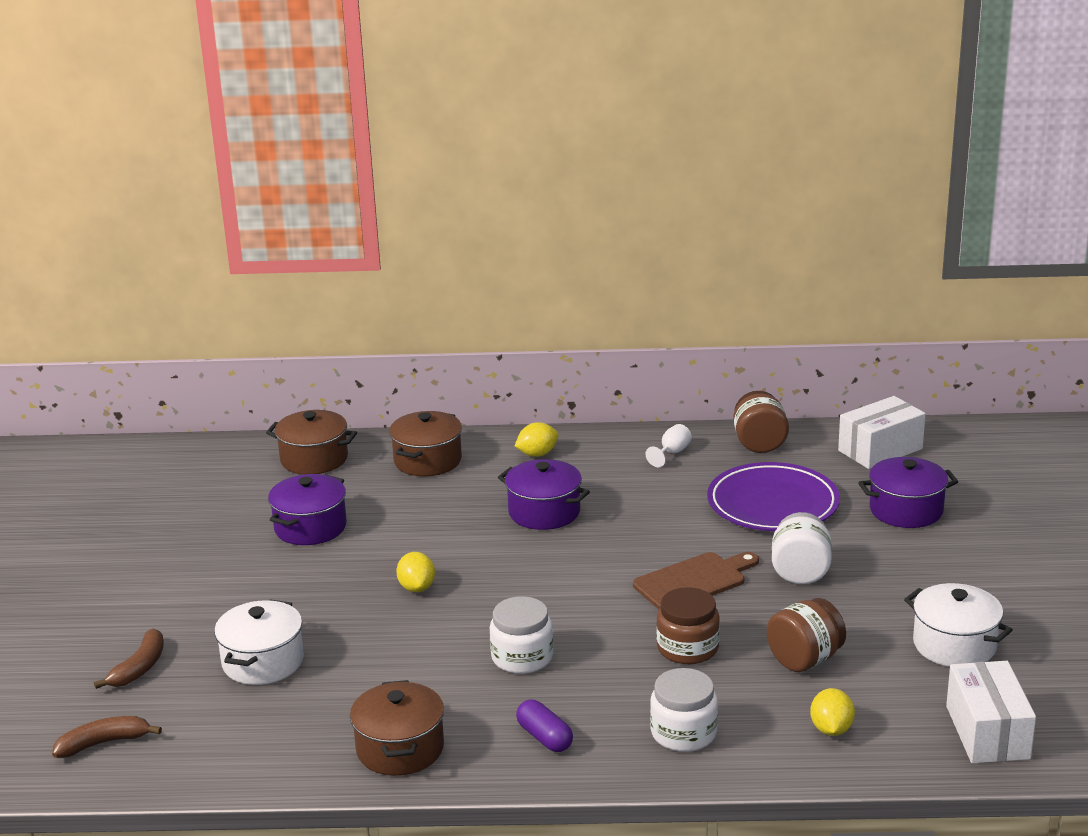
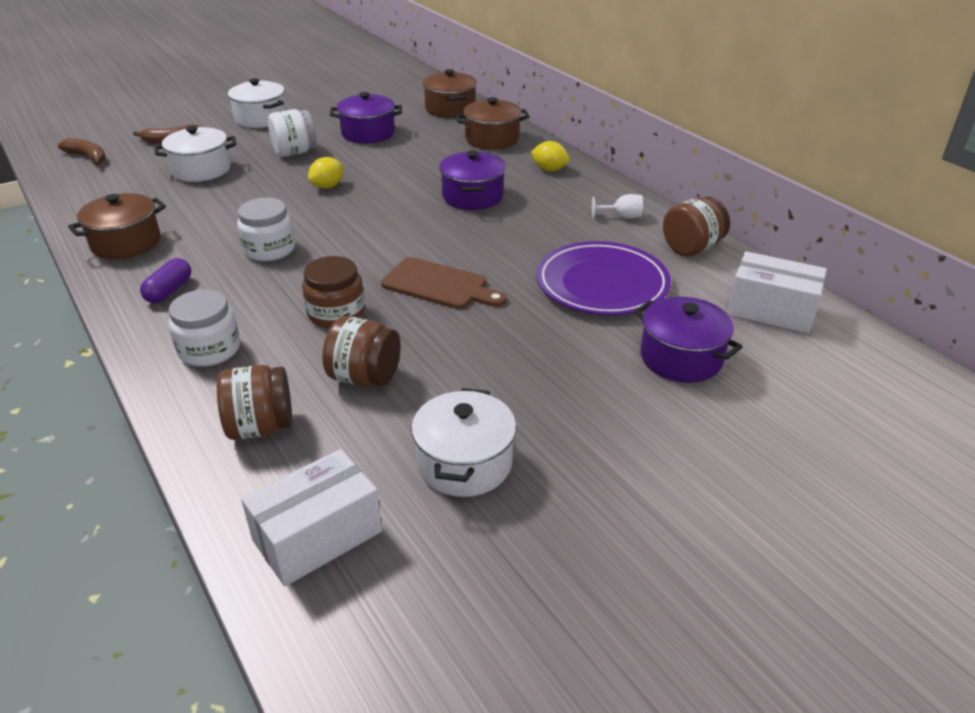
camera: 55 degrees right, 10 degrees up
(161, 587) = (261, 118): none -> white pot
(800, 572) = (506, 332): white jar -> white jar (295, 152)
(831, 729) = (261, 427): yellow lemon -> brown jar

